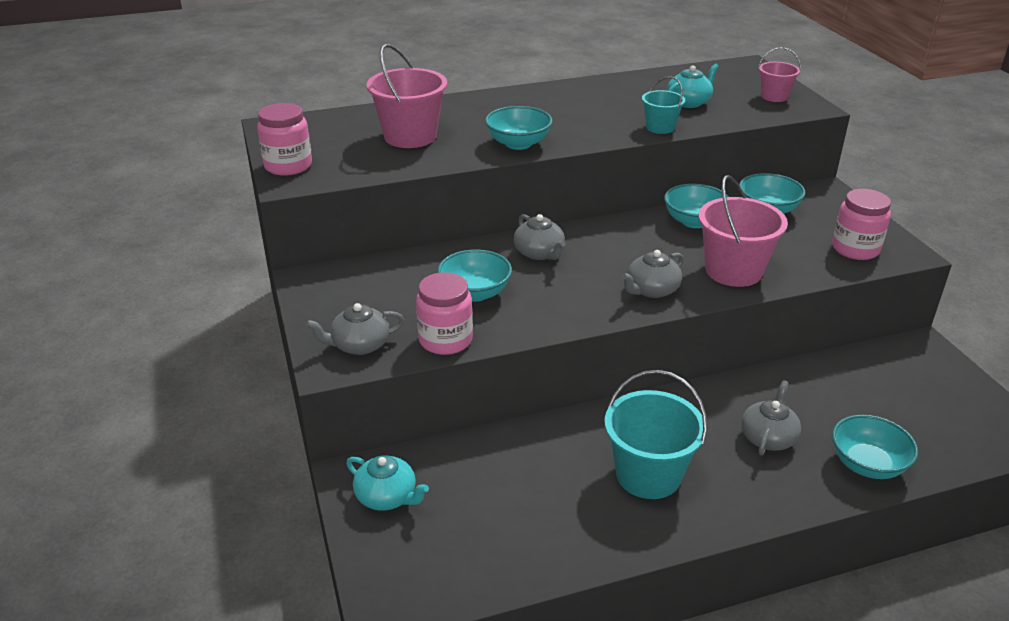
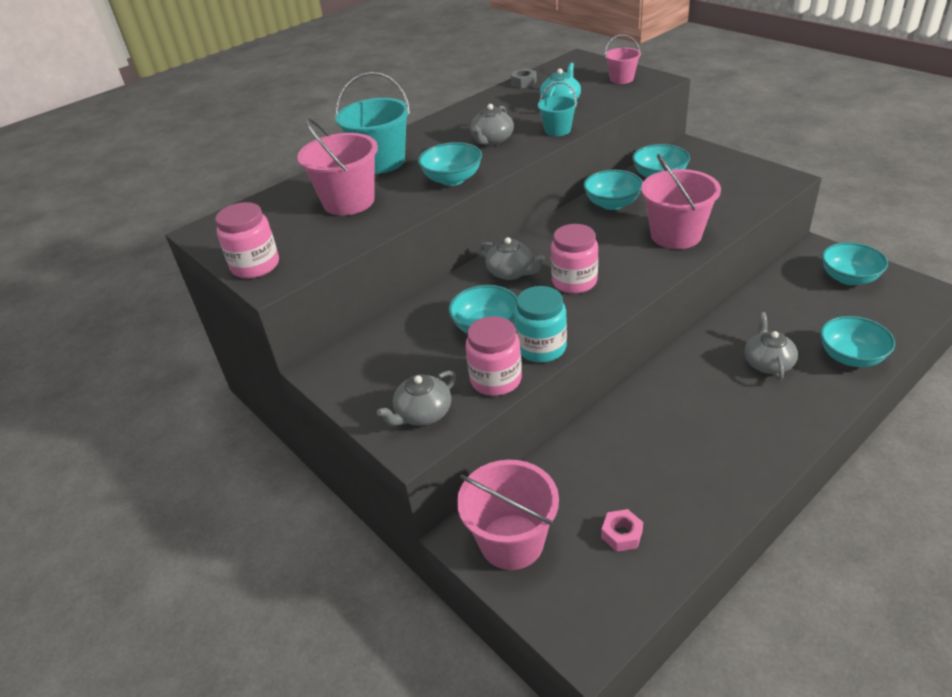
camera: 20 degrees left, 5 degrees up
(387, 497) = (512, 542): turquoise teapot -> pink bucket
(490, 531) = (621, 534): none -> pink nut
(510, 328) = (541, 348): none -> turquoise jar
(648, 475) = (705, 431): turquoise bucket -> turquoise bucket (381, 162)
(651, 290) = (627, 273): grey teapot -> grey teapot (492, 140)
(670, 74) = (523, 83): none -> grey nut
(855, 249) = (747, 187): pink jar -> pink jar (574, 281)
(936, 387) = (849, 278): none -> turquoise bowl

